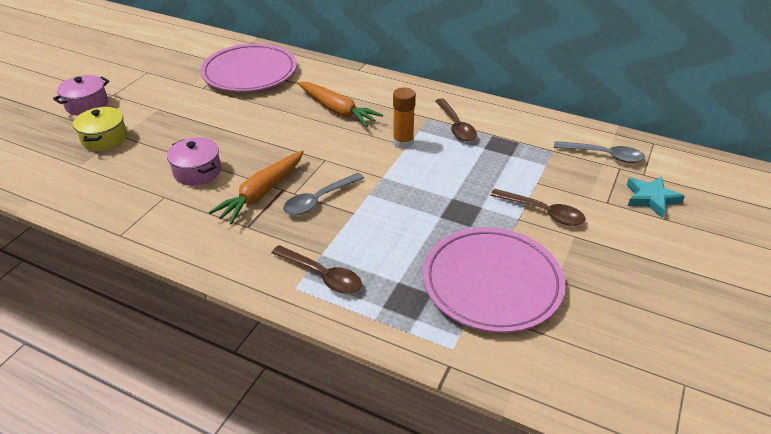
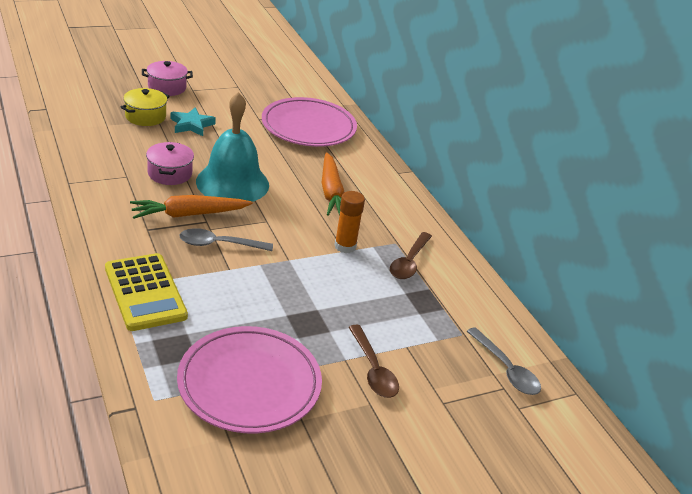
camera: 35 degrees right, 5 degrees down
(257, 148) = (232, 183): none -> turquoise bell
(322, 275) = (145, 292): brown spoon -> yellow calculator
(651, 198) = (490, 429): turquoise star -> turquoise star (191, 125)

